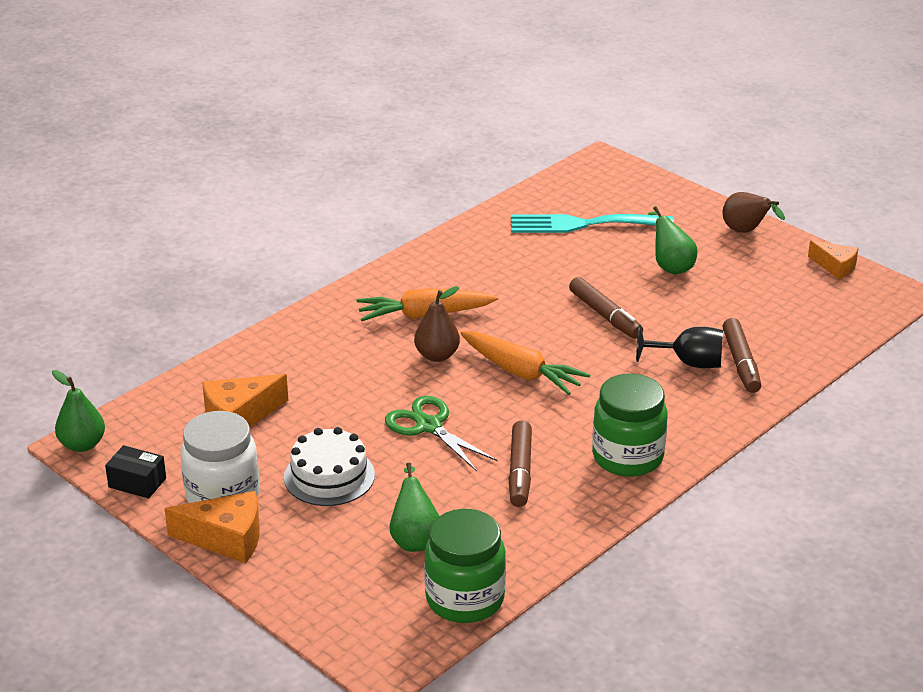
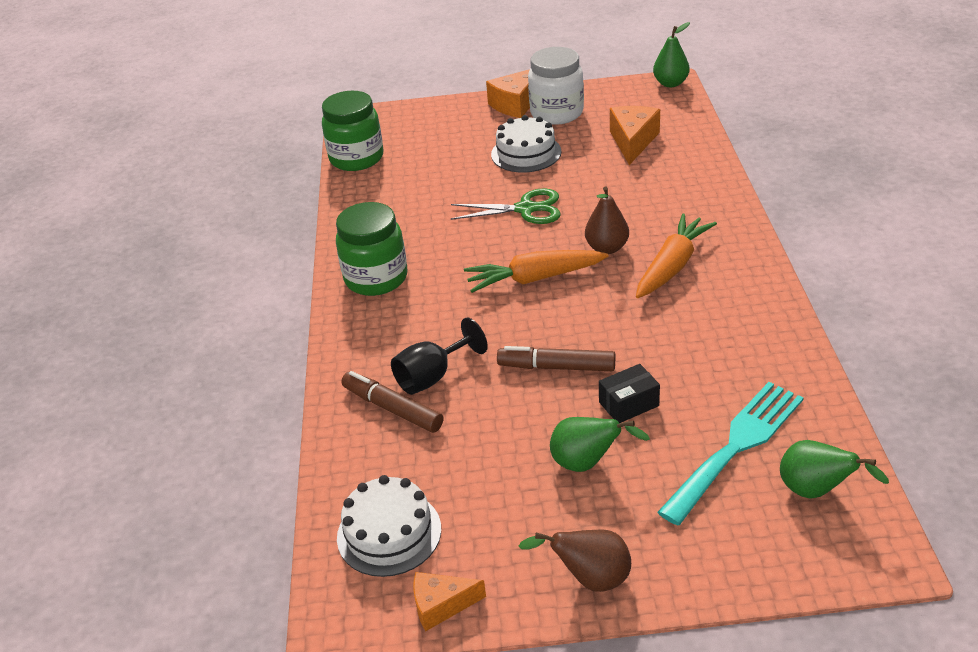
camera: 135 degrees right, 5 degrees up
(137, 482) = (607, 91): black box -> black box (628, 404)
(415, 539) = (427, 161): green pear -> green pear (816, 491)
(520, 471) = (428, 225): brown marker -> none
(825, 308) = (389, 533): none -> white cake

